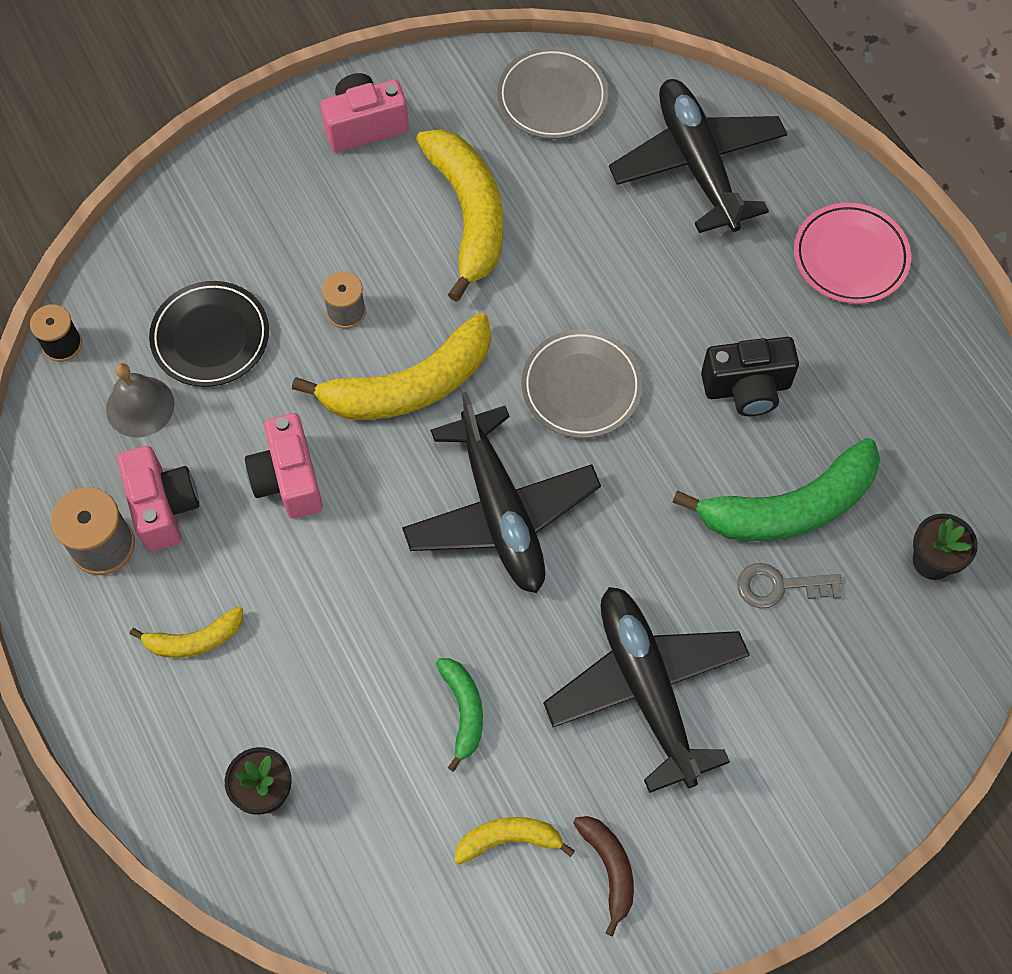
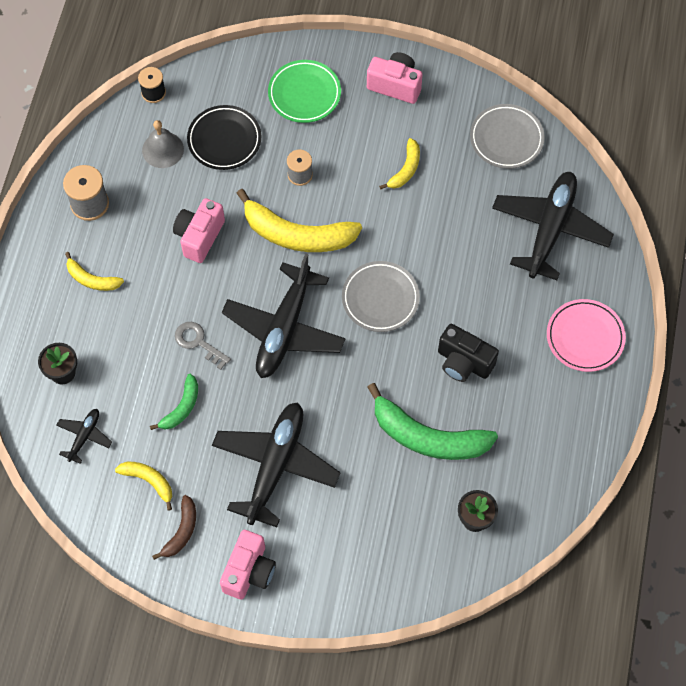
camera: 40 degrees right, 0 degrees up
(163, 507) = (131, 206): pink camera -> pink camera (249, 571)
(262, 211) = (304, 94): none -> green plate
(371, 851) = (84, 436): none -> black plane
(468, 214) = (405, 169): yellow banana -> yellow banana, size x0.51
(779, 586) = (385, 470): grey key -> grey key (198, 342)

